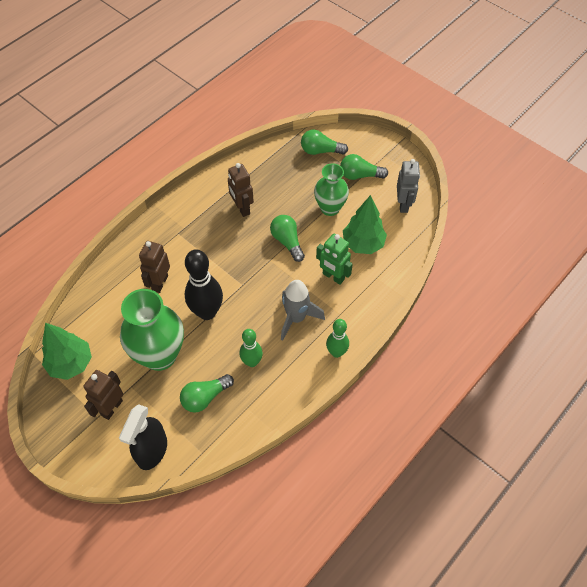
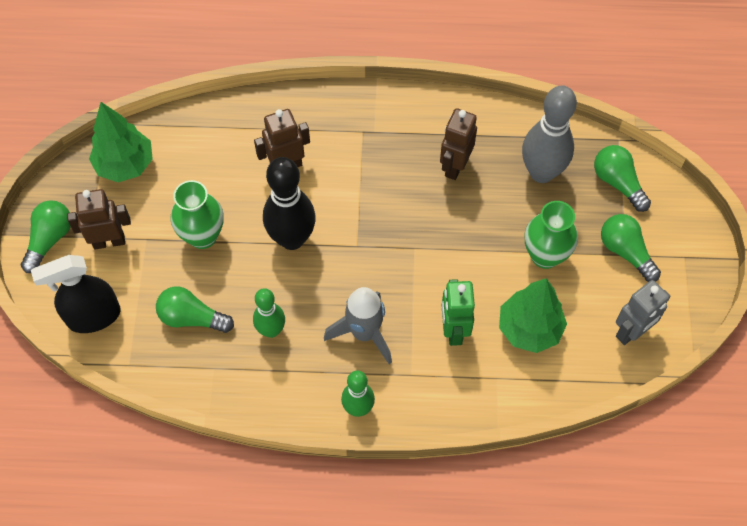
camera: 50 degrees right, 5 degrees up
(160, 355) = (202, 236): green vase -> green vase, size x0.64
(283, 176) = (541, 172): none -> grey bowling pin
(287, 241) = (455, 246): green light bulb -> green light bulb (50, 239)

